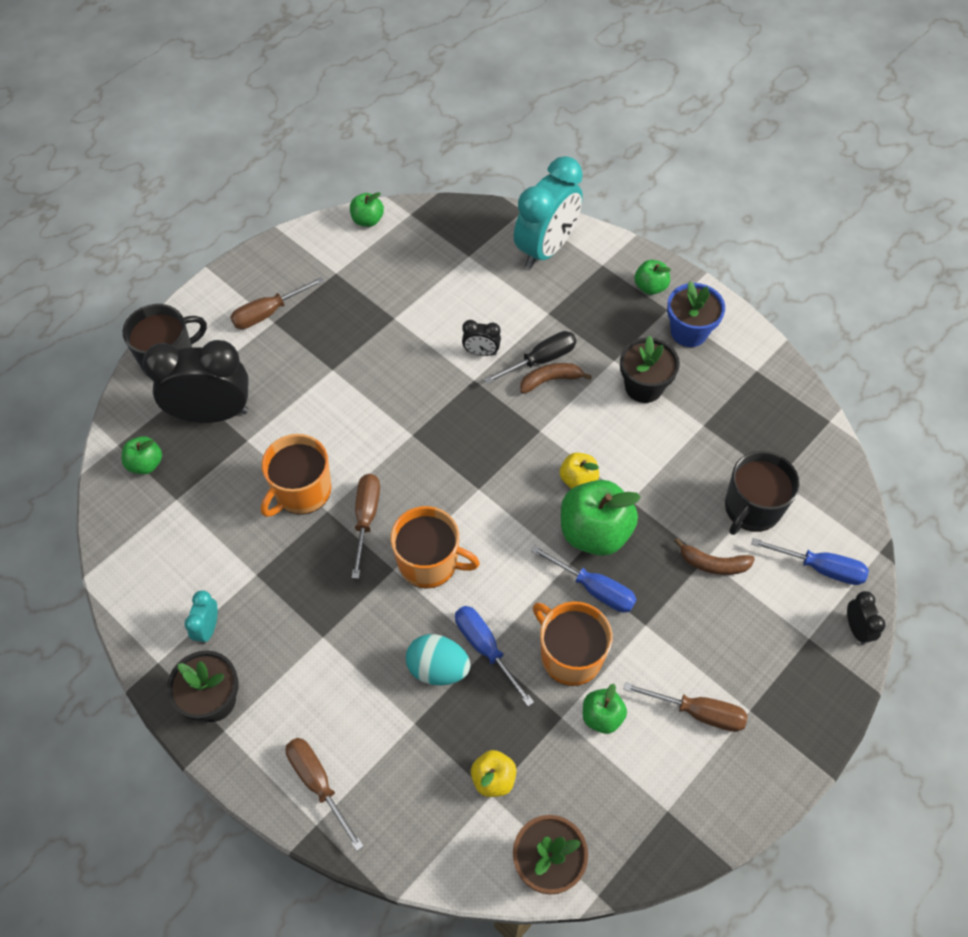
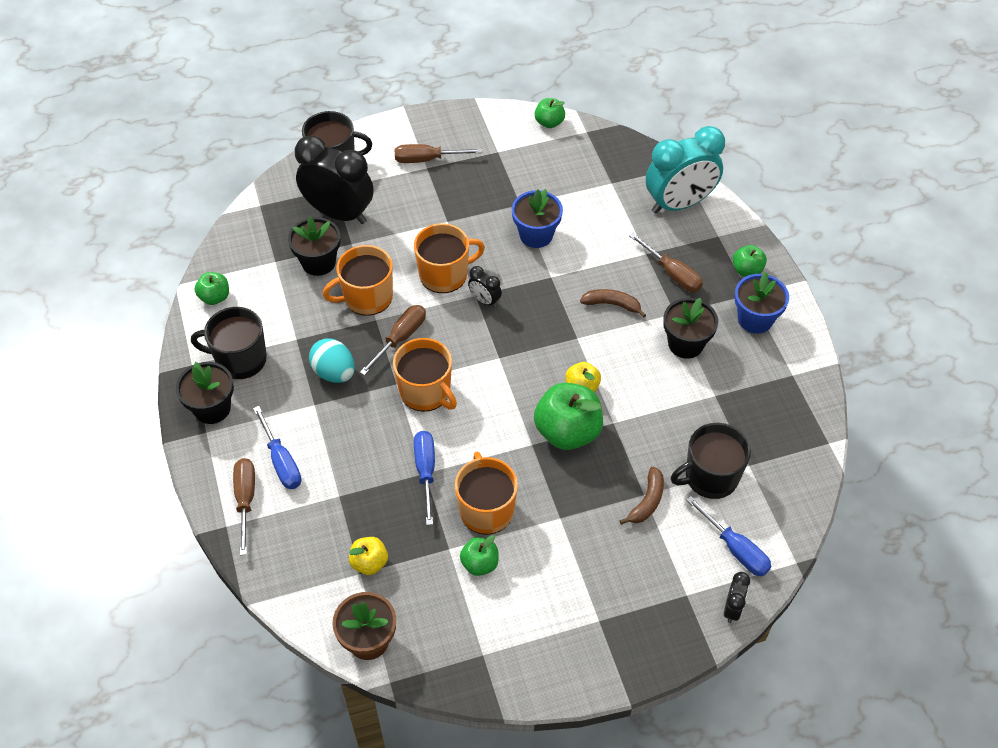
camera: 30 degrees right, 5 degrees down
(146, 464) = (270, 227): green apple -> green apple (215, 297)
(208, 628) = (239, 359): turquoise clock -> black mug
(225, 478) = (318, 262): none -> black flower pot
(366, 427) = (444, 274): none -> orange mug
(431, 343) = (536, 235): none -> blue flower pot
(438, 668) = (381, 468): turquoise egg -> turquoise egg (334, 372)
(481, 352) = (571, 259): black clock -> black clock (485, 300)
(541, 360) = (615, 286): black screwdriver -> none
(594, 589) = (538, 472): blue screwdriver -> blue screwdriver (281, 461)
(698, 712) = (556, 600): brown screwdriver -> brown screwdriver (672, 274)
(713, 564) = (647, 501): brown banana -> brown banana turned 105 degrees counterclockwise

